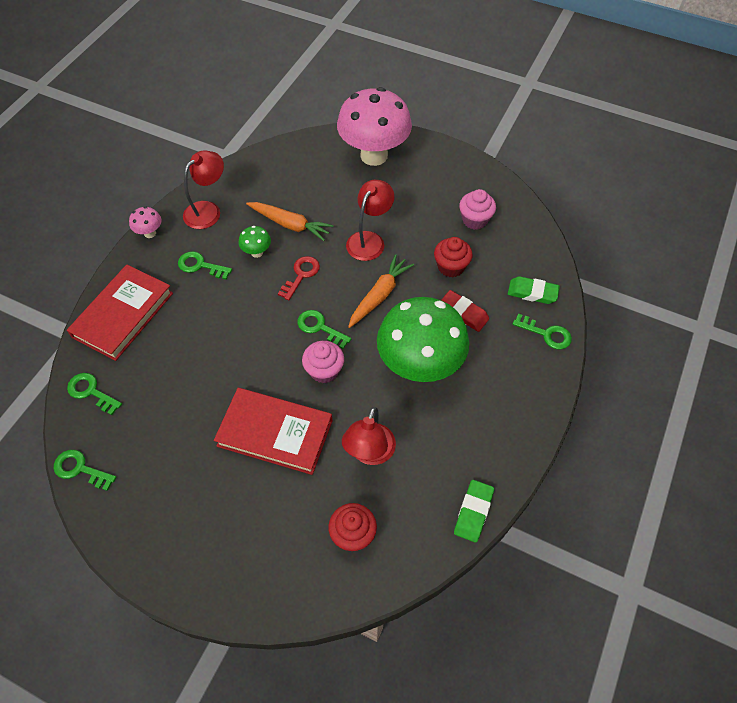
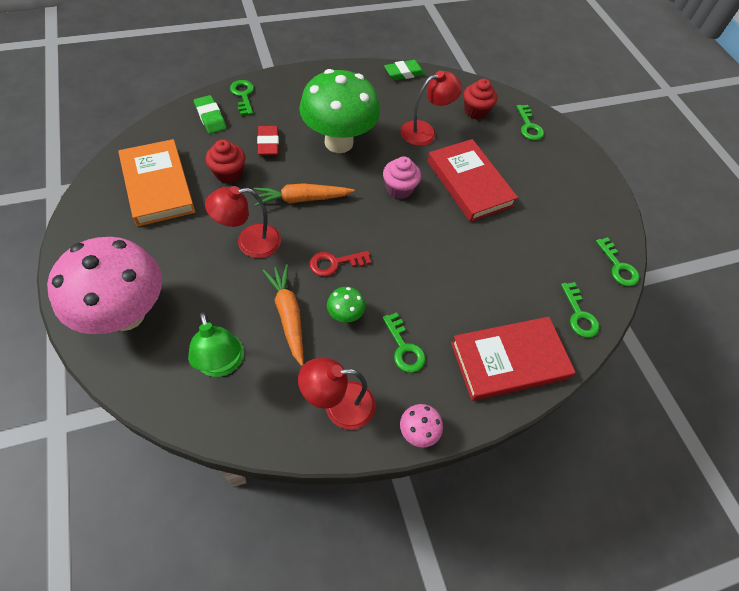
camera: 140 degrees left, 0 degrees up
(293, 177) = (222, 364): none -> green lamp
(320, 327) = (369, 215): green key -> green key (528, 126)
(475, 220) = (158, 186): pink cupcake -> orange book

